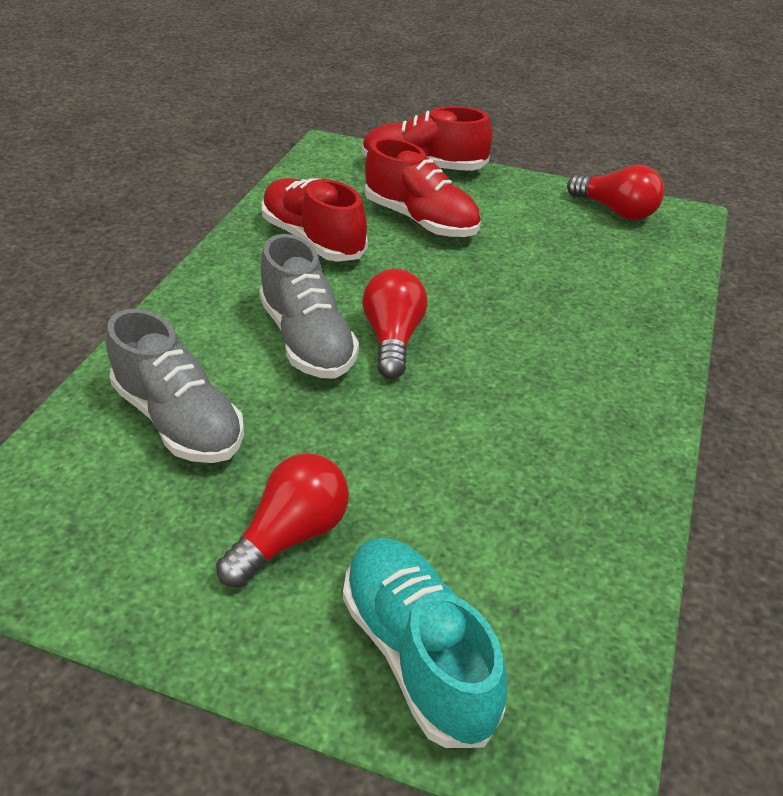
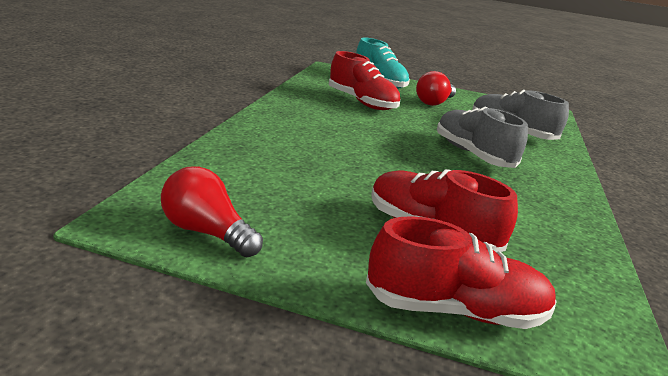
camera: 175 degrees right, 15 degrees down
(313, 239) = (521, 217): red shoe -> red shoe (362, 102)
(393, 339) = (419, 151): red light bulb -> none

